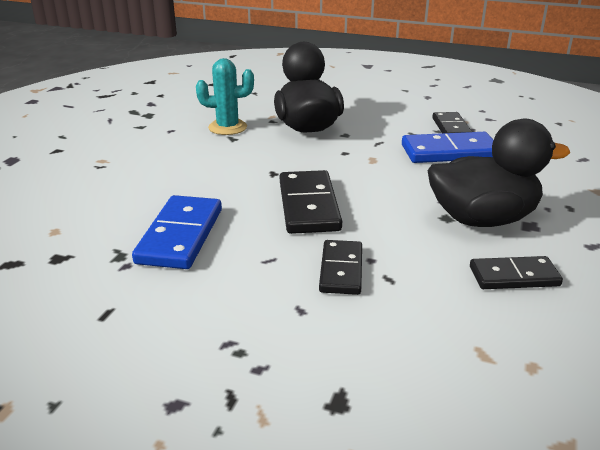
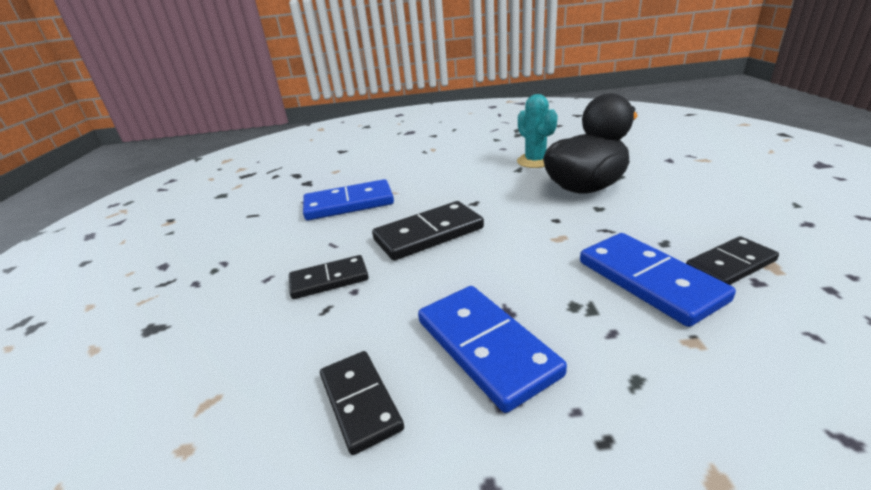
camera: 70 degrees right, 0 degrees up
(482, 219) = (485, 347): black duck -> blue domino

